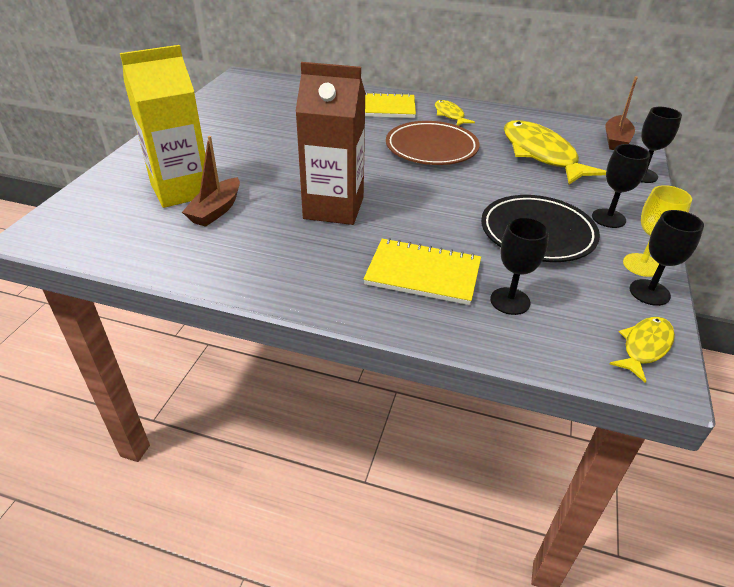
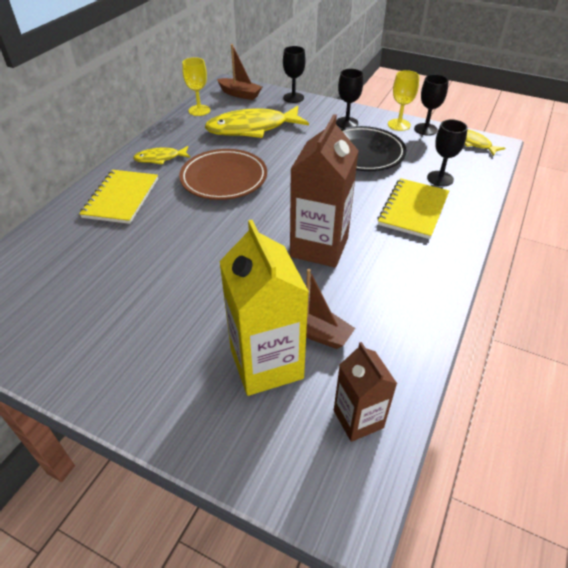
camera: 80 degrees left, 5 degrees up
(115, 236) = (358, 419): none -> brown carton
(556, 122) = (199, 110): none -> yellow goblet

